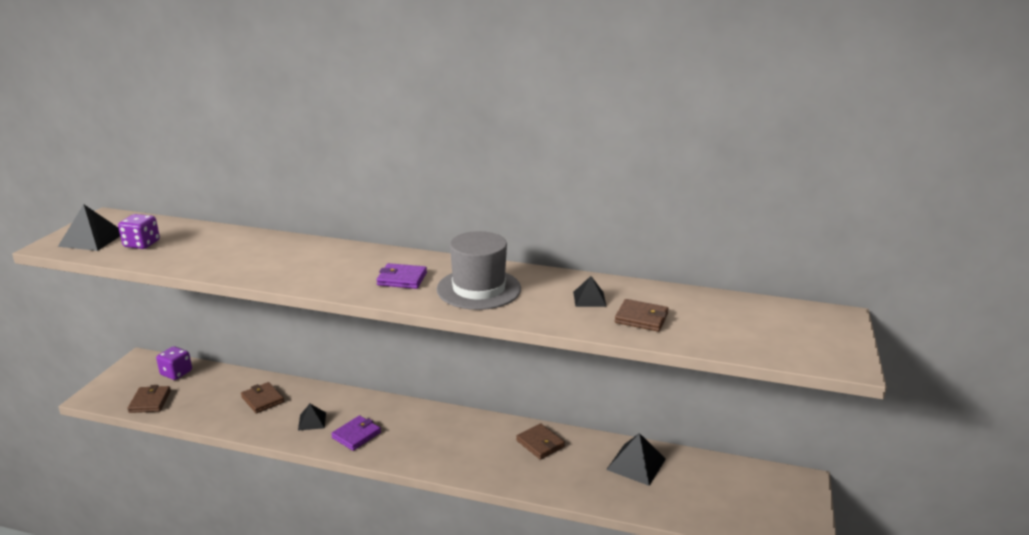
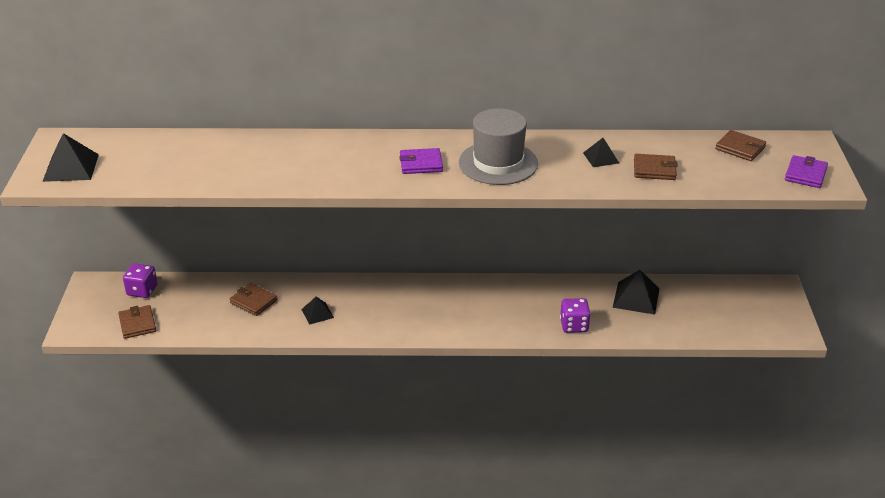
camera: 15 degrees left, 10 degrees up
(142, 244) = (130, 165): purple dice -> purple dice (574, 326)
(356, 435) = (369, 318): purple wallet -> purple wallet (805, 174)
(540, 443) = (544, 295): brown wallet -> brown wallet (740, 148)

